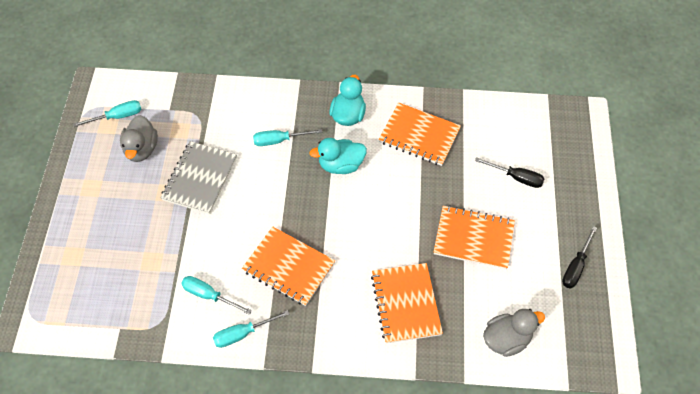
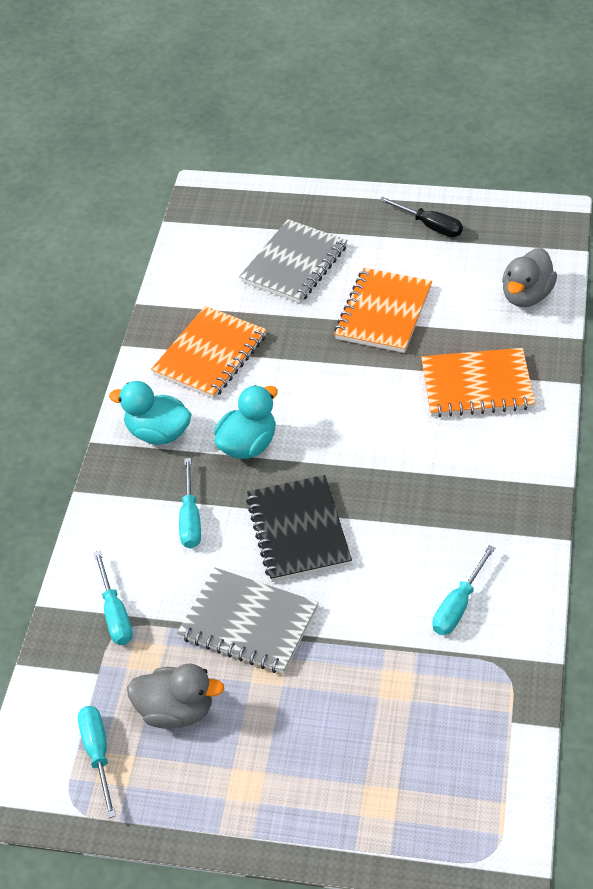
camera: 80 degrees left, 10 degrees down
(243, 333) = (520, 563): turquoise screwdriver -> turquoise screwdriver (115, 613)
(270, 199) = (298, 531): none -> black notebook
(288, 267) = (416, 509): orange notebook -> none
(340, 165) = (248, 445): turquoise duck -> turquoise duck turned 135 degrees counterclockwise
(506, 339) = (526, 296): grey duck -> grey duck turned 135 degrees counterclockwise
(516, 177) = (294, 264): black screwdriver -> grey notebook

